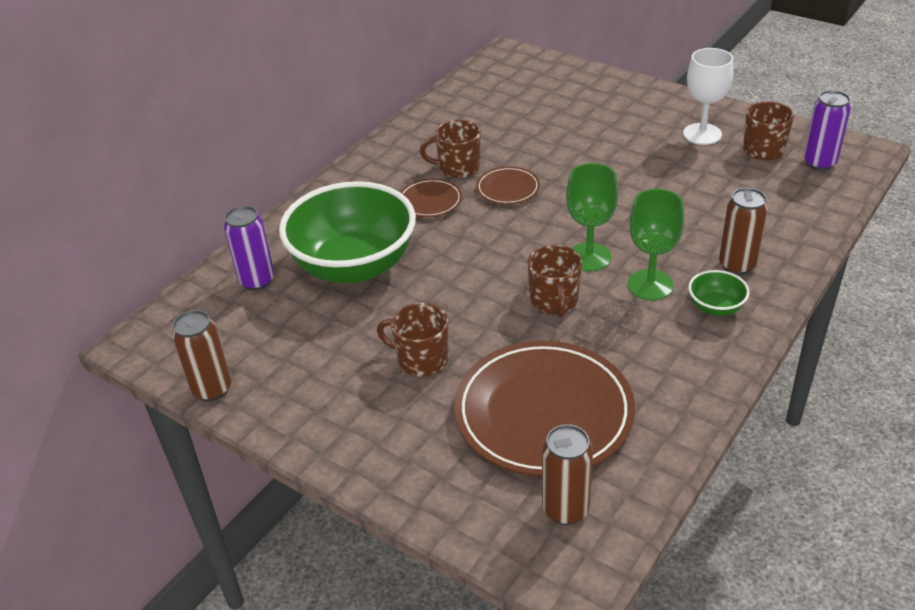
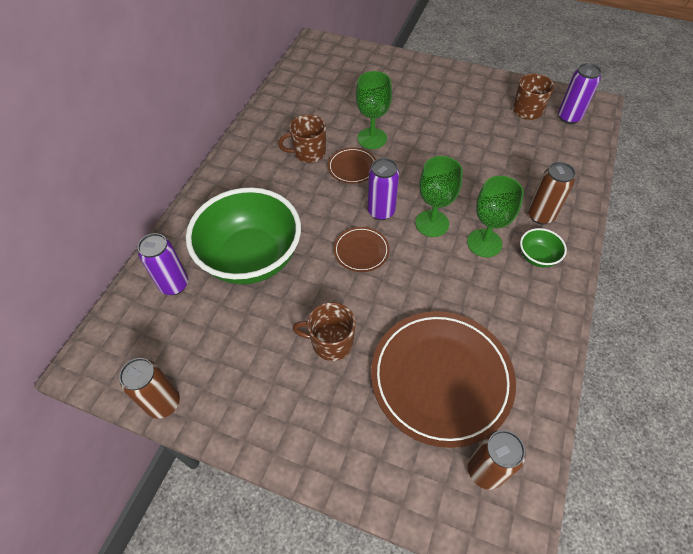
camera: 15 degrees left, 15 degrees up
(430, 201) = (295, 187): brown plate -> brown plate (361, 251)
(528, 238) = (381, 211): none -> purple can
(543, 161) = (372, 138): none -> green goblet
(554, 301) = (418, 269): brown mug -> none
(702, 134) = (480, 101): white goblet -> none

